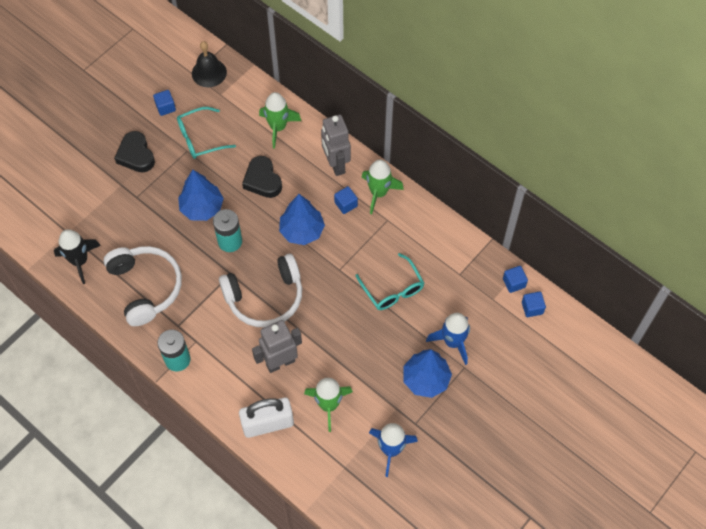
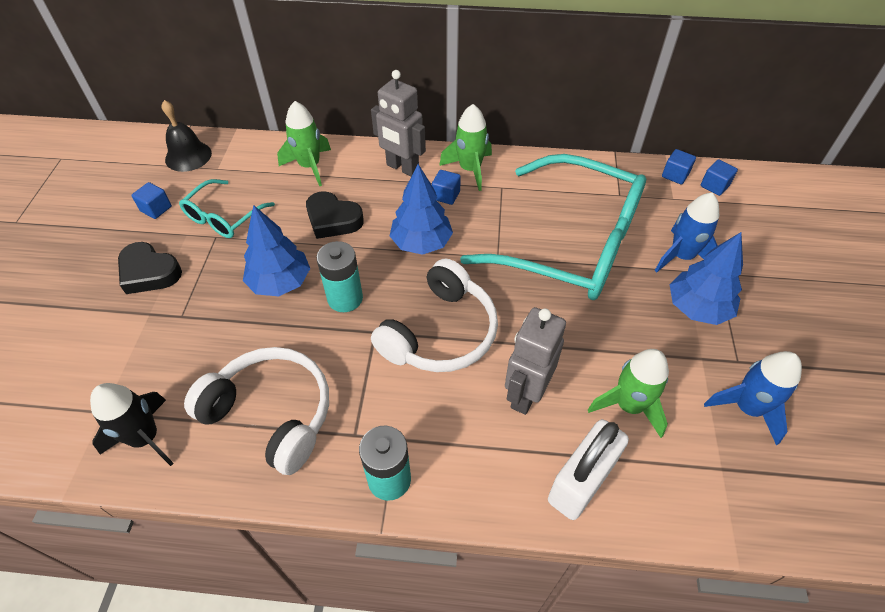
camera: 35 degrees left, 10 degrees down
(392, 289) = (571, 243): turquoise glasses -> turquoise glasses, size x2.15

